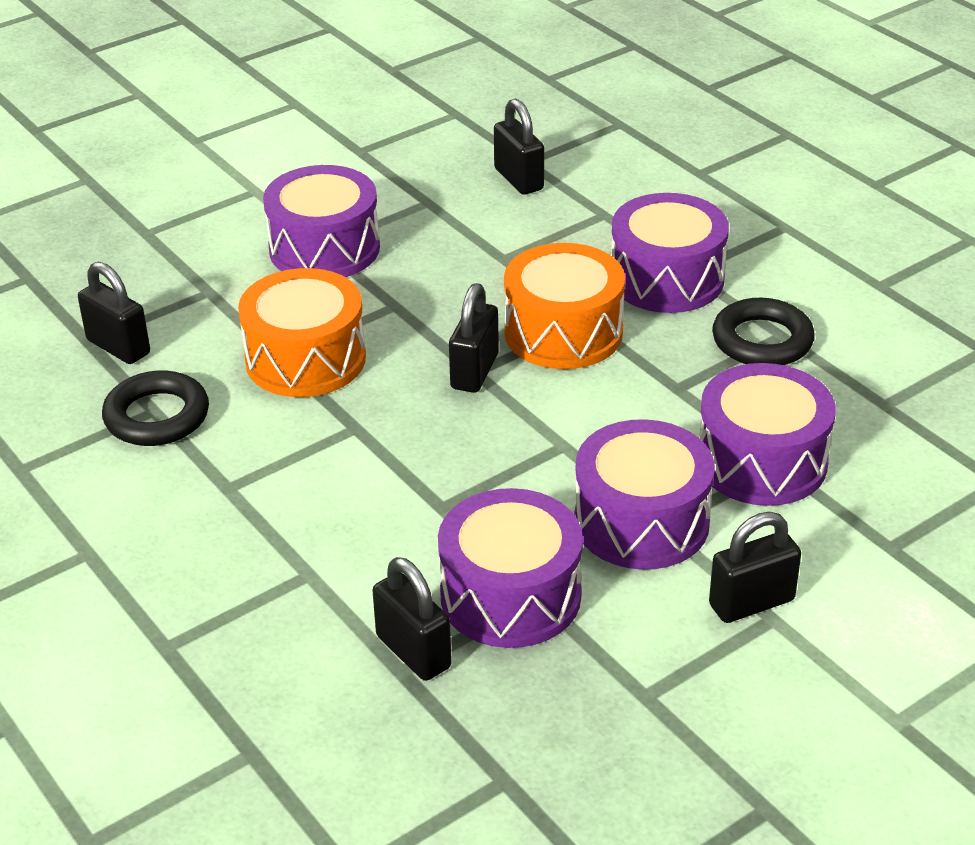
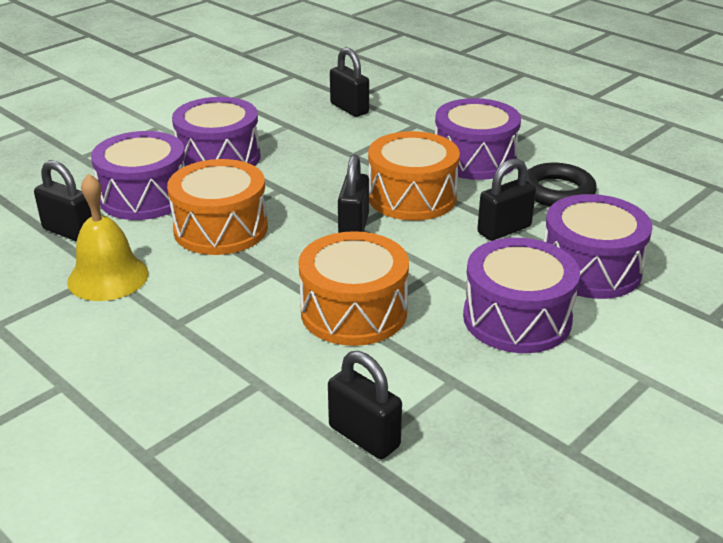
camera: 10 degrees left, 5 degrees down
(157, 416) = (108, 277): black ring -> yellow bell
(443, 492) = (354, 311): none -> orange drum
(510, 595) = (432, 383): purple drum -> purple drum (144, 196)
(751, 603) = (626, 369): black padlock -> black padlock (504, 230)

